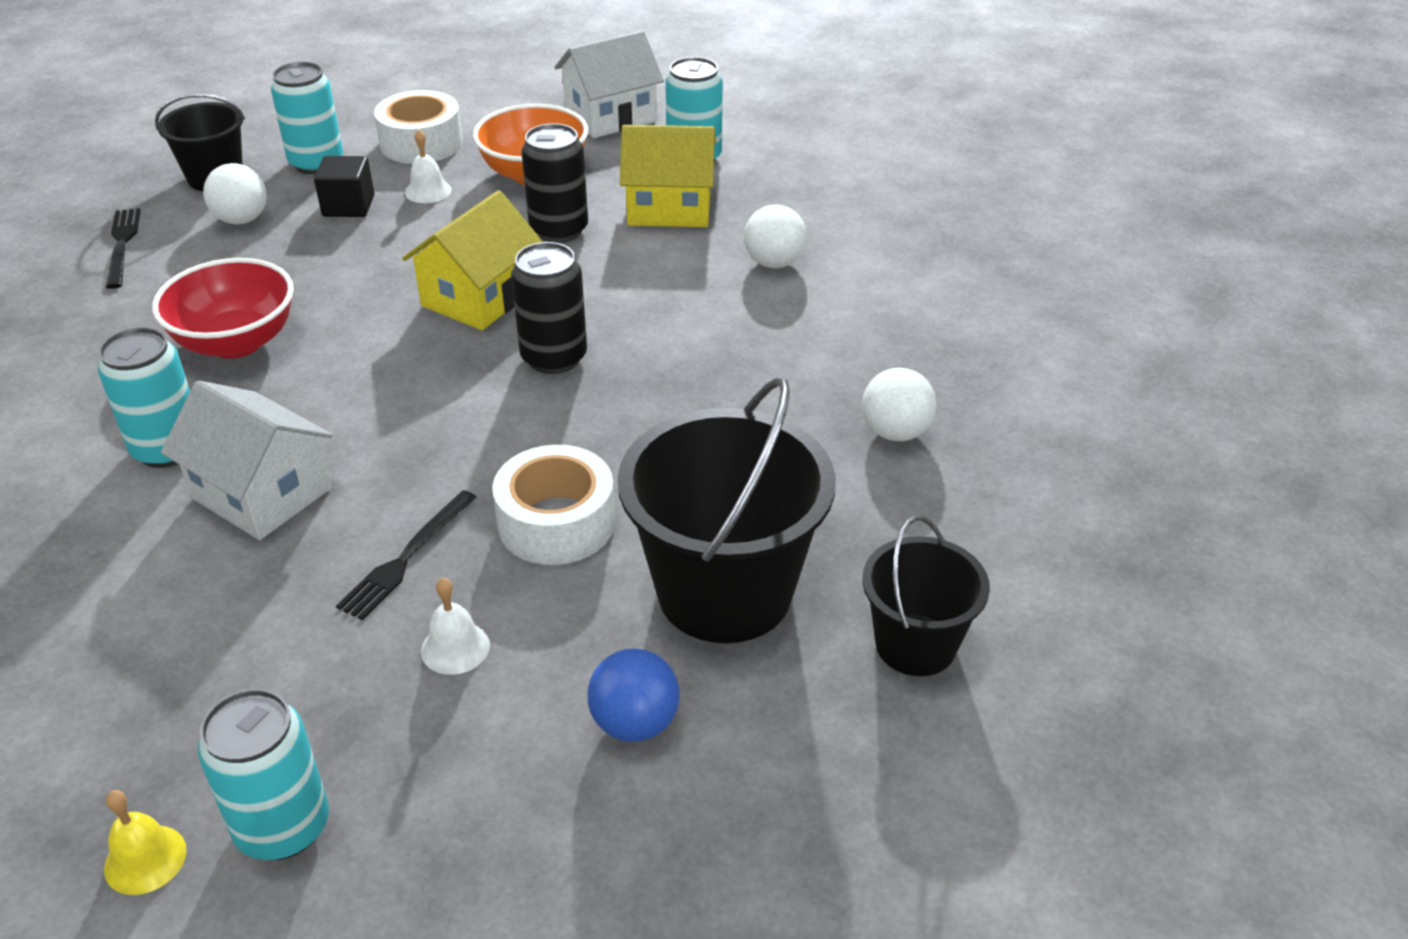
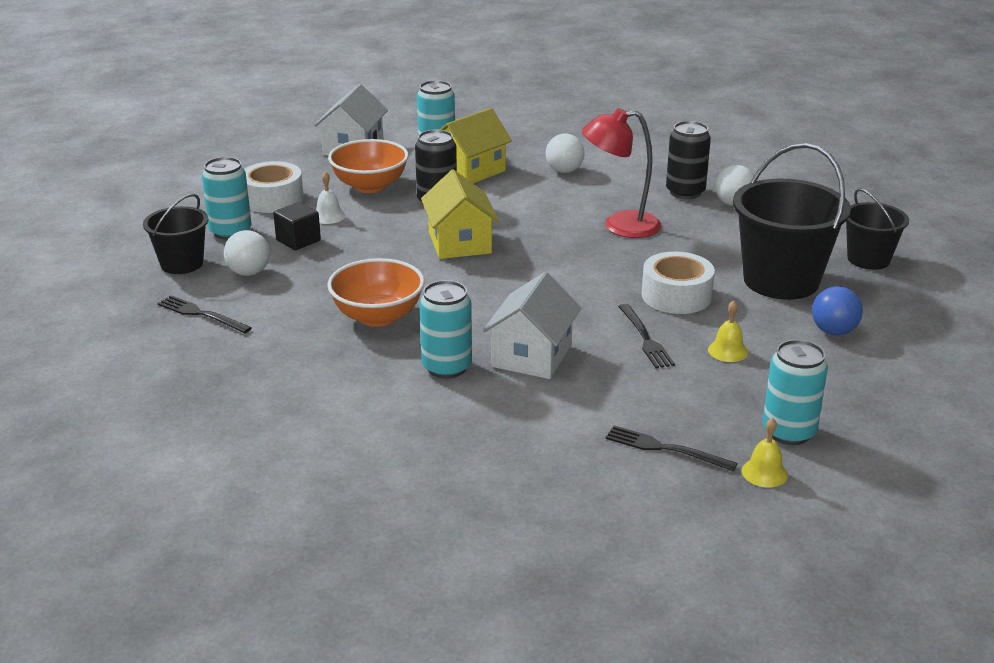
camera: 45 degrees left, 10 degrees down
(130, 727) = (665, 449): none -> black fork
(236, 342) = (378, 316): red bowl -> orange bowl
(262, 493) = (532, 355): white house -> white house turned 60 degrees counterclockwise
(455, 648) = (728, 351): white bell -> yellow bell
(554, 358) = (547, 246): black can -> black can (685, 192)
(688, 379) = (620, 226): none -> red lamp

